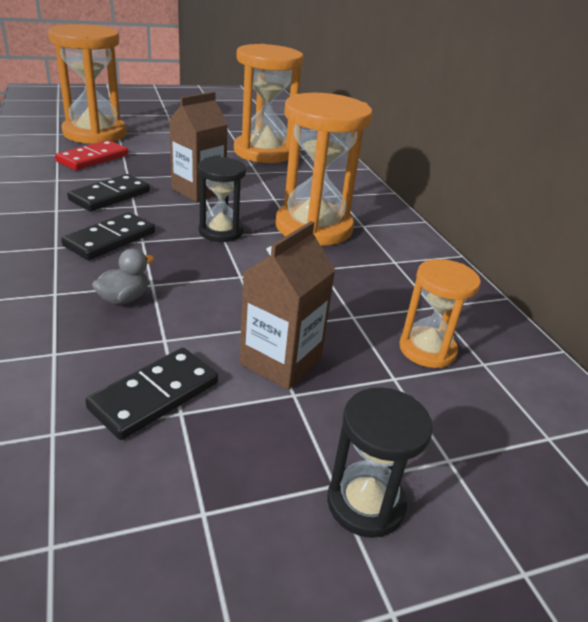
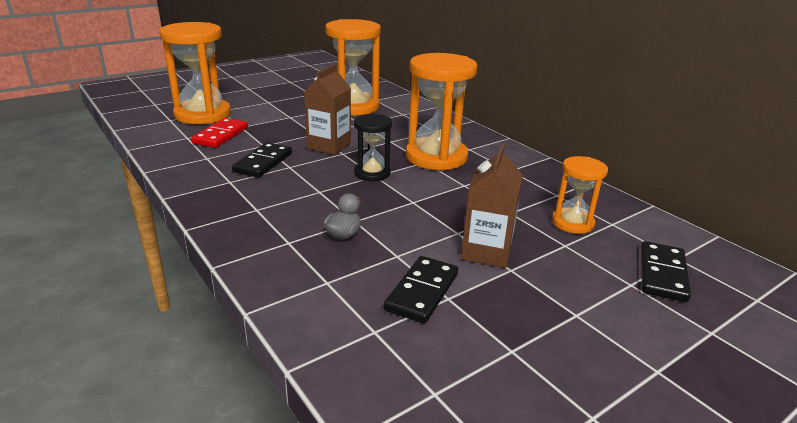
camera: 15 degrees left, 5 degrees down
(110, 239) = (294, 195): black domino -> black domino (662, 274)
(365, 503) = (602, 320): black hourglass -> none

